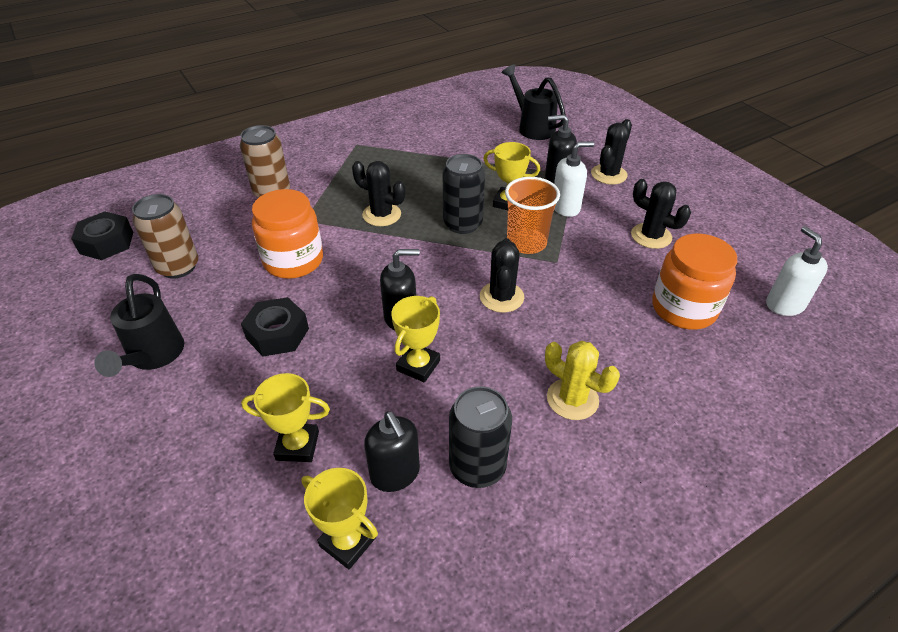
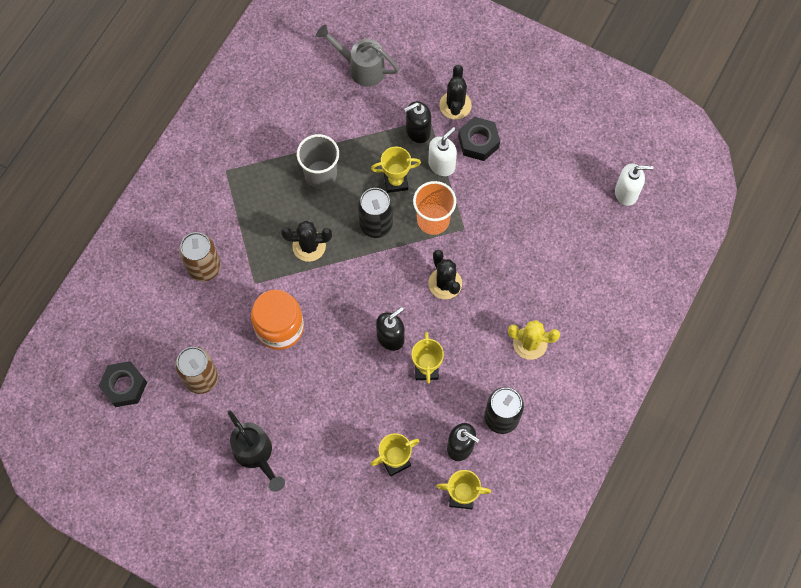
camera: 30 degrees left, 25 degrees up
(277, 334) = (320, 394): black nut -> black nut (478, 142)
(438, 174) = (320, 174): none -> grey cup
(532, 127) = (361, 68): black watering can -> grey watering can
(651, 236) = (517, 166): black cactus -> none
(683, 308) = (565, 230): orange jar -> none
(784, 305) = (626, 193): white soap dispenser -> white soap dispenser turned 135 degrees clockwise

